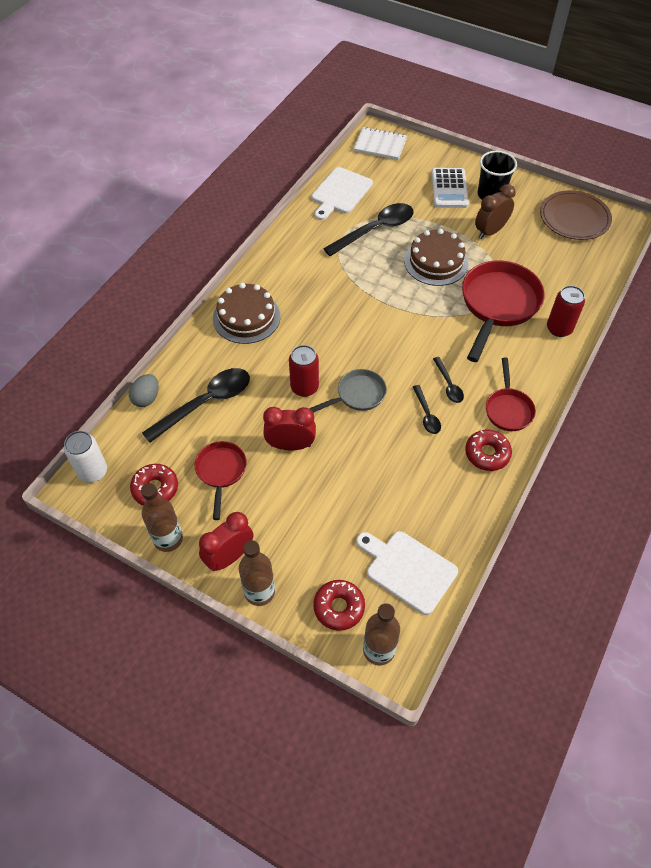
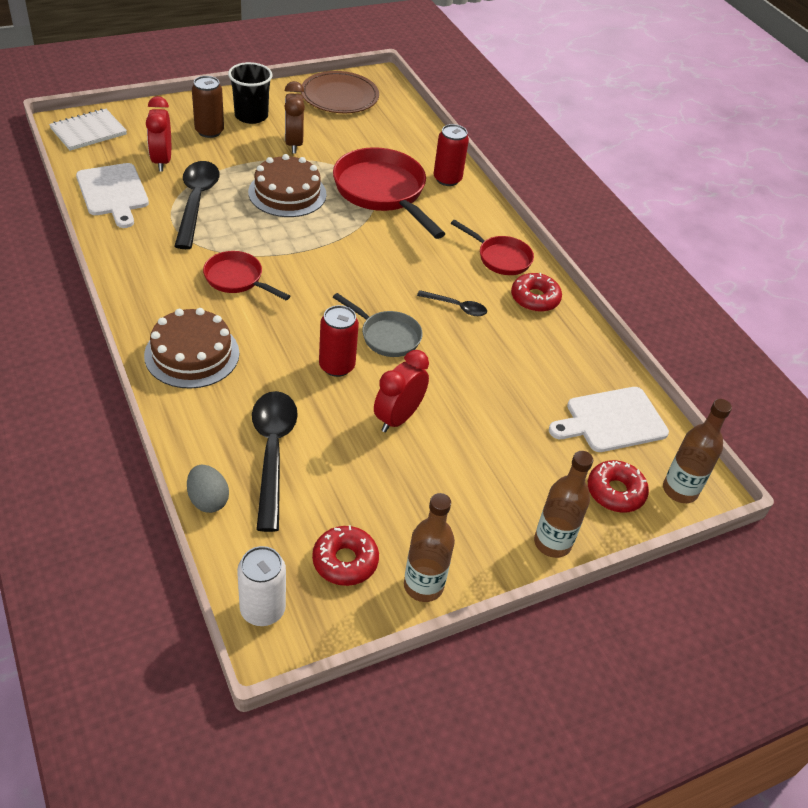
camera: 60 degrees left, 10 degrees down
(221, 472) = (378, 491): red pan -> red pan (237, 279)
(229, 557) = (491, 544): red clock -> red clock (162, 161)
(357, 395) = (386, 336): grey pan -> grey pan turned 120 degrees clockwise
(448, 385) = (438, 274): black spoon -> none
(449, 188) = (209, 131): white calculator -> brown can

